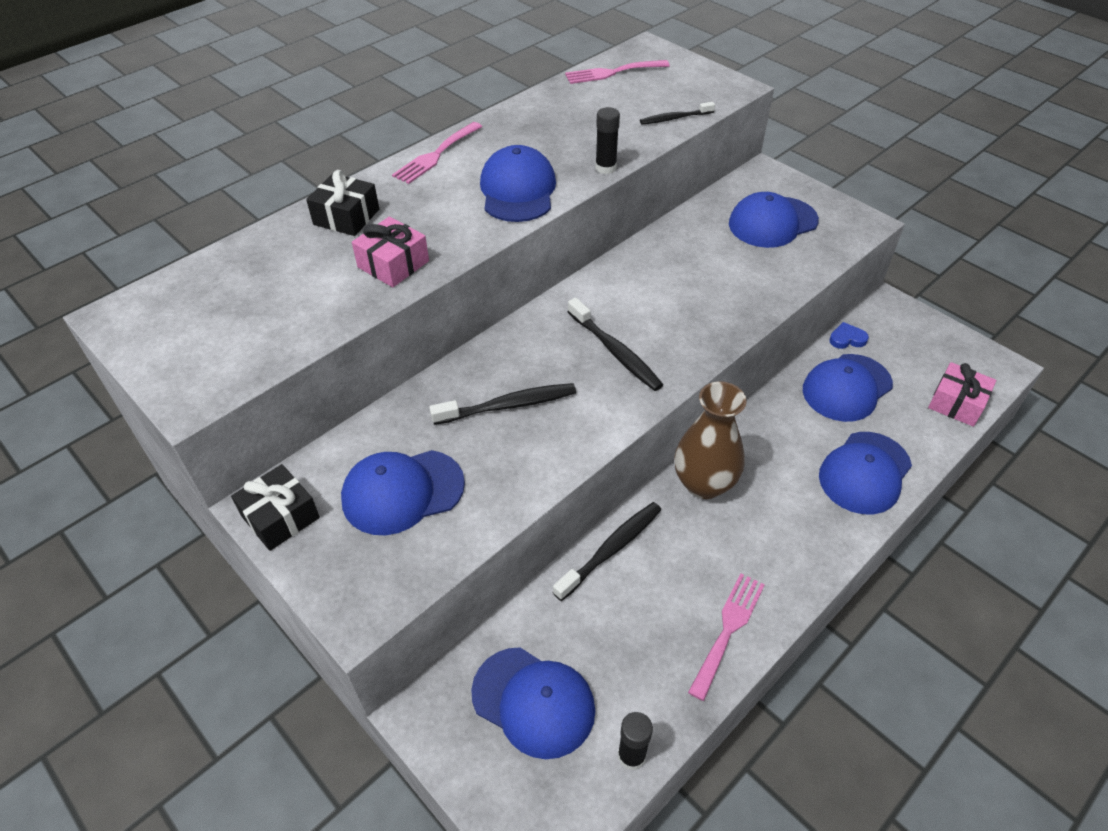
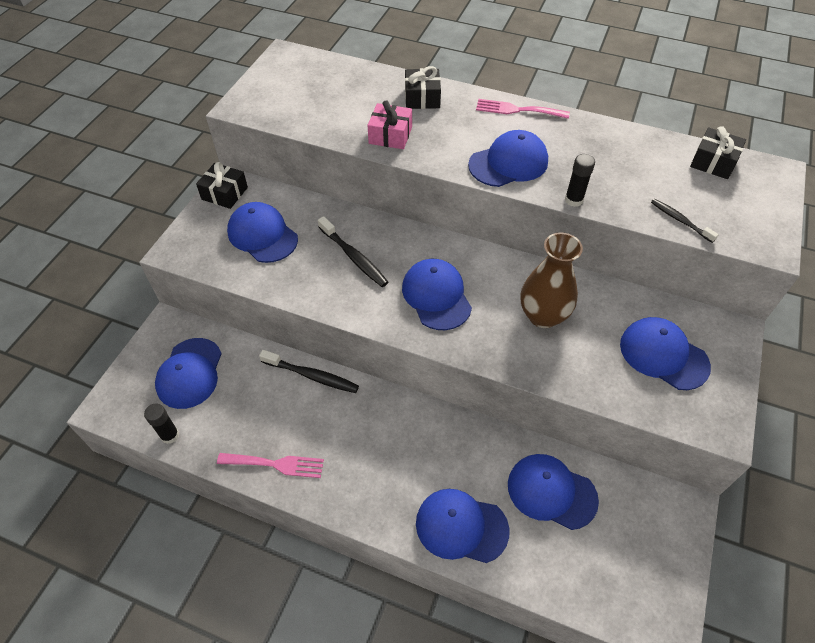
camera: 65 degrees right, 5 degrees up
(612, 72) = (713, 162): pink fork -> black gift
(615, 351) = (436, 296): black toothbrush -> blue cap
(704, 483) = (393, 414): brown vase -> brown vase (543, 316)
(847, 339) = (614, 479): blue heart -> none
(956, 403) = (588, 592): pink gift -> none

